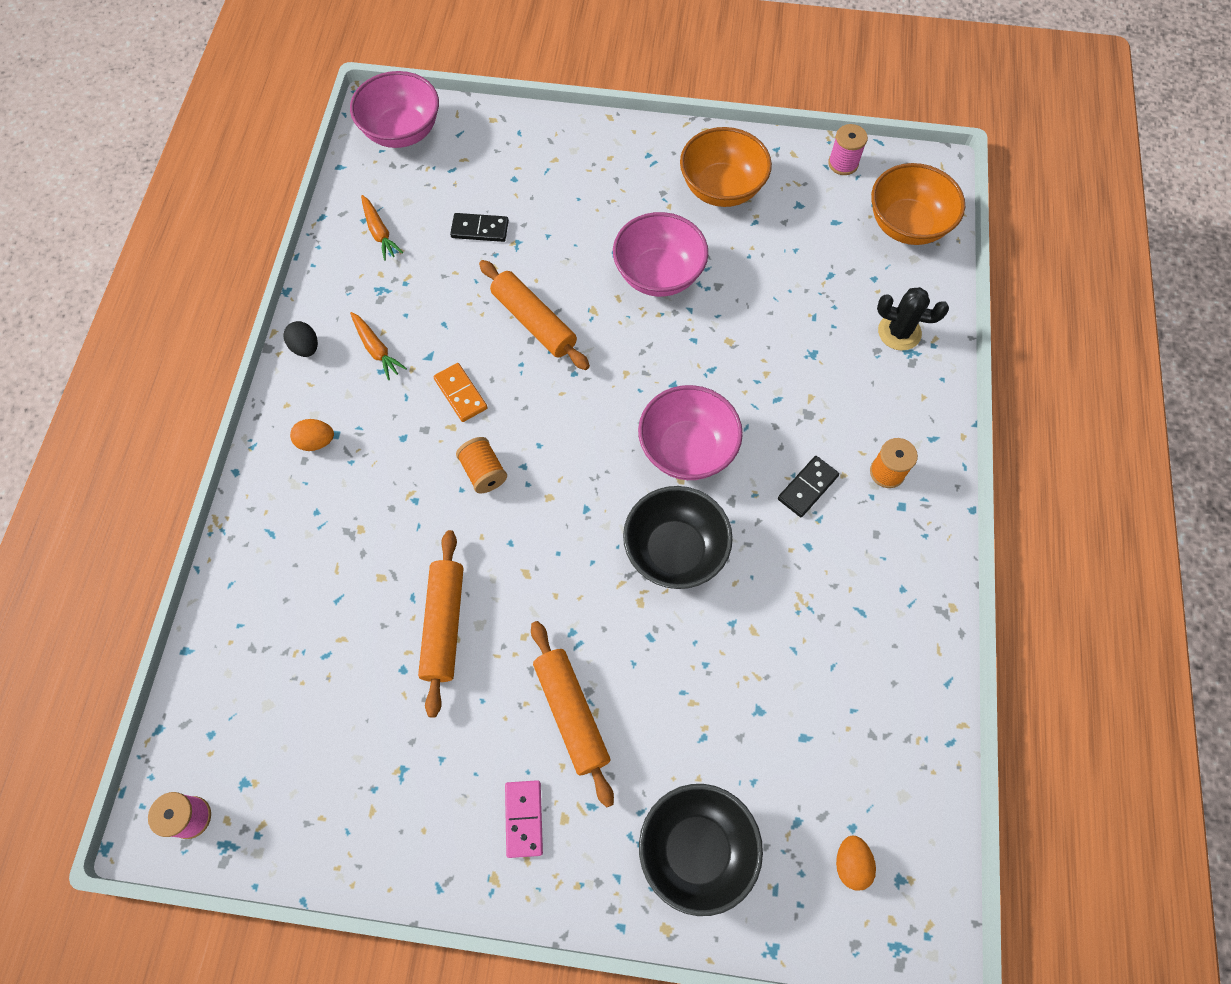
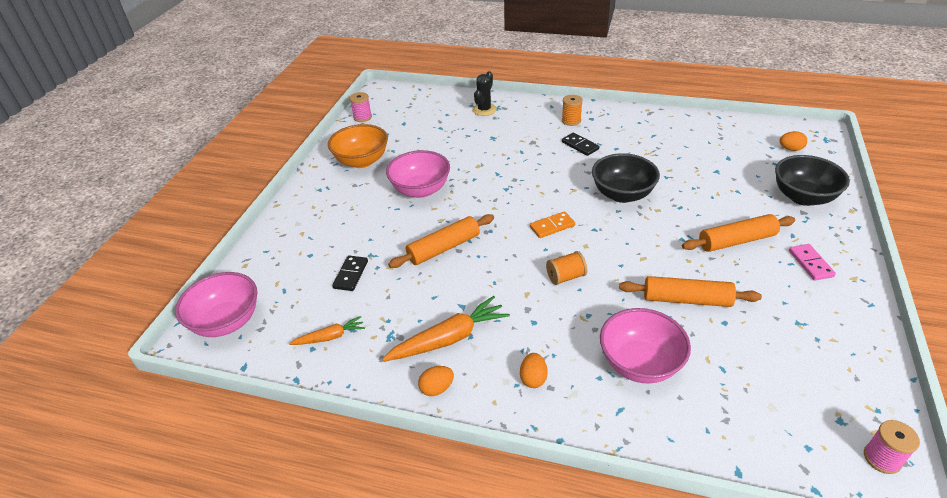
camera: 80 degrees left, 25 degrees down
(306, 347) = (437, 388): black egg -> orange egg
(376, 349) = (449, 338): orange carrot -> orange carrot, size x1.76
(461, 394) = (498, 288): orange domino -> orange domino (552, 226)
(524, 819) = (810, 263): pink domino -> pink domino turned 75 degrees clockwise
(687, 449) = (553, 186): pink bowl -> pink bowl (639, 364)
(907, 225) = (414, 101): orange bowl -> none

